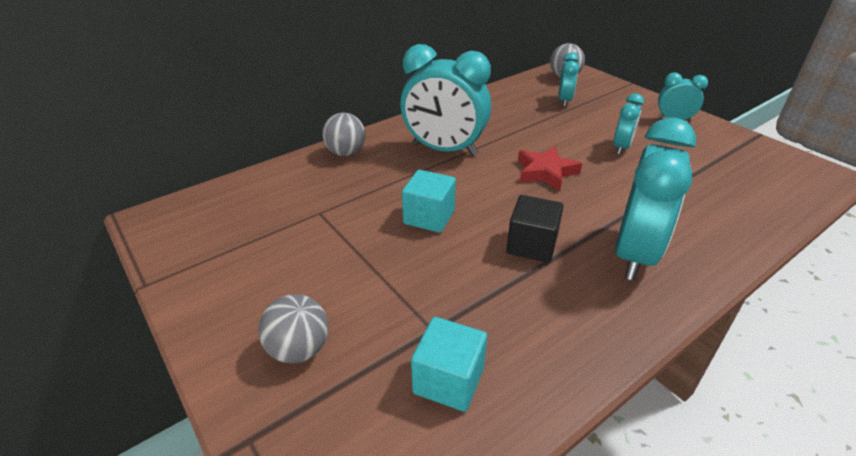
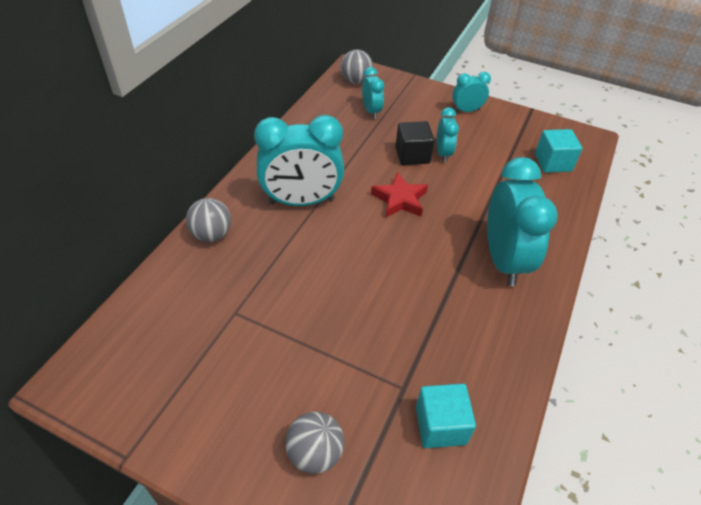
camera: 30 degrees left, 10 degrees up
(429, 217) = (334, 281): turquoise cube -> turquoise cube (553, 162)
(532, 245) = (429, 279): black cube -> black cube (412, 155)

